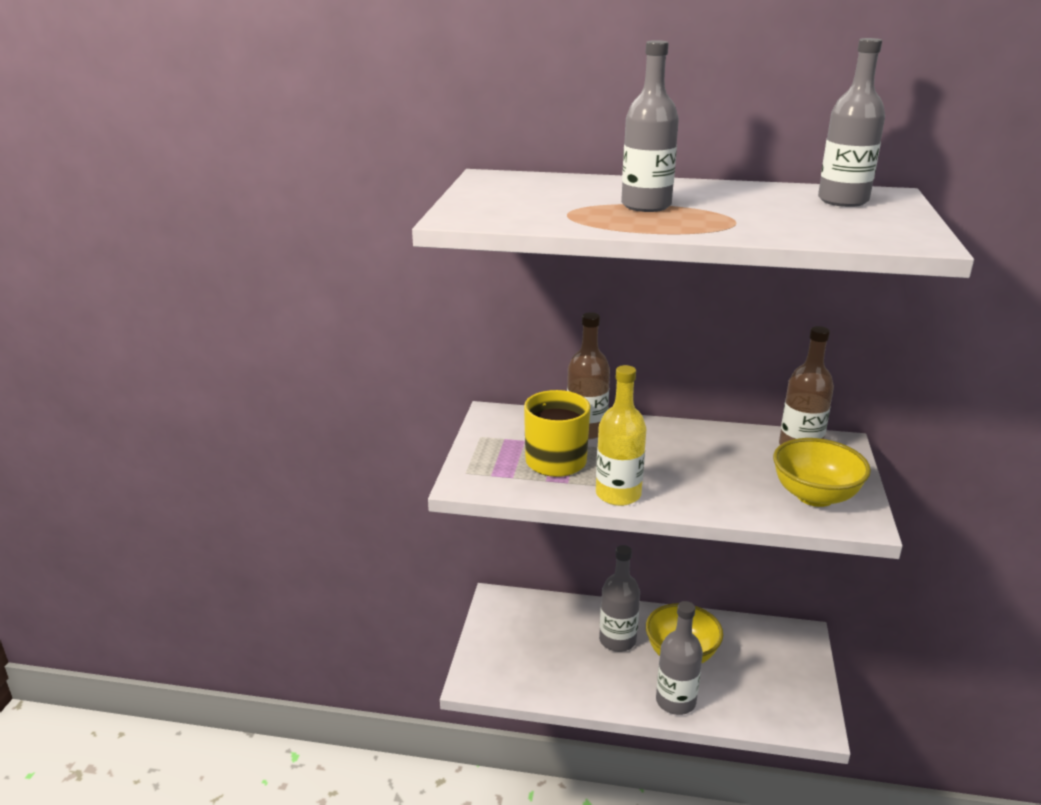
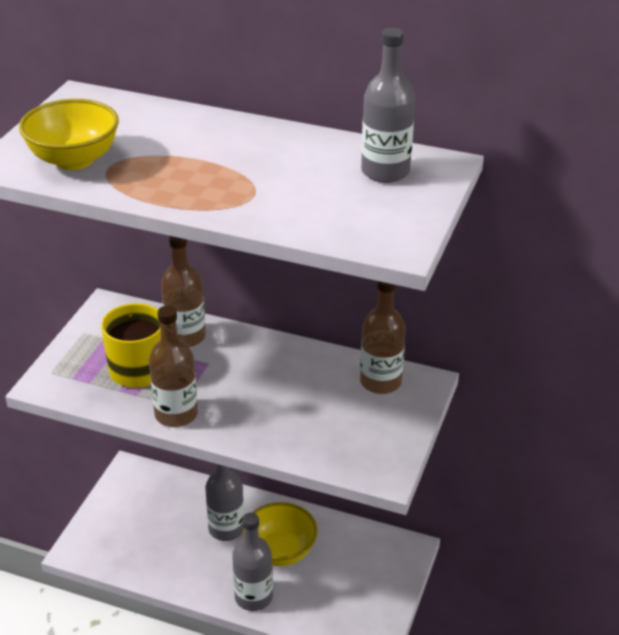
camera: 10 degrees right, 10 degrees up
(618, 494) = (176, 414): yellow bottle -> brown bottle
(646, 205) = (190, 161): grey bottle -> none
(815, 496) = (358, 440): yellow bowl -> yellow bowl (74, 160)

